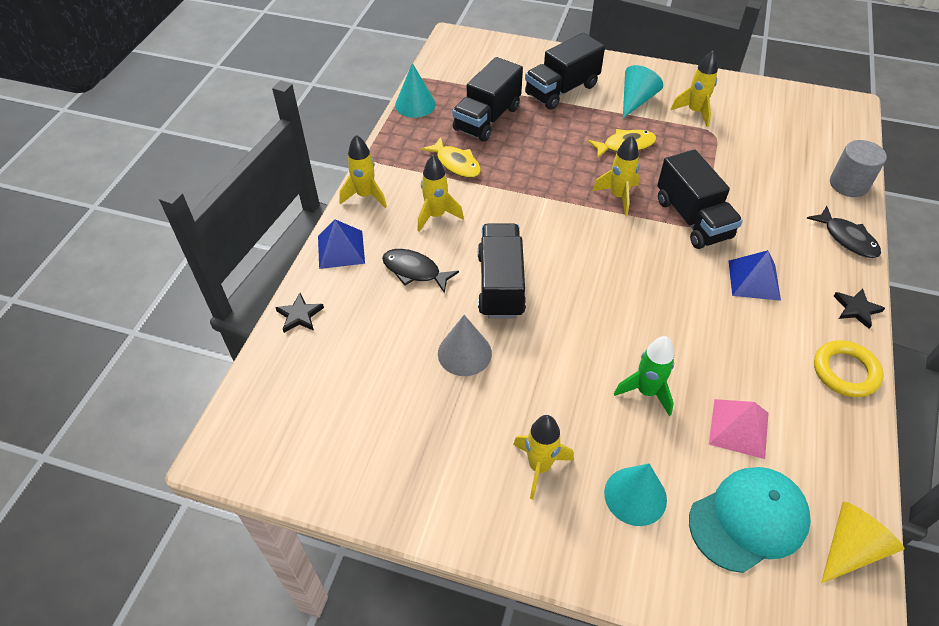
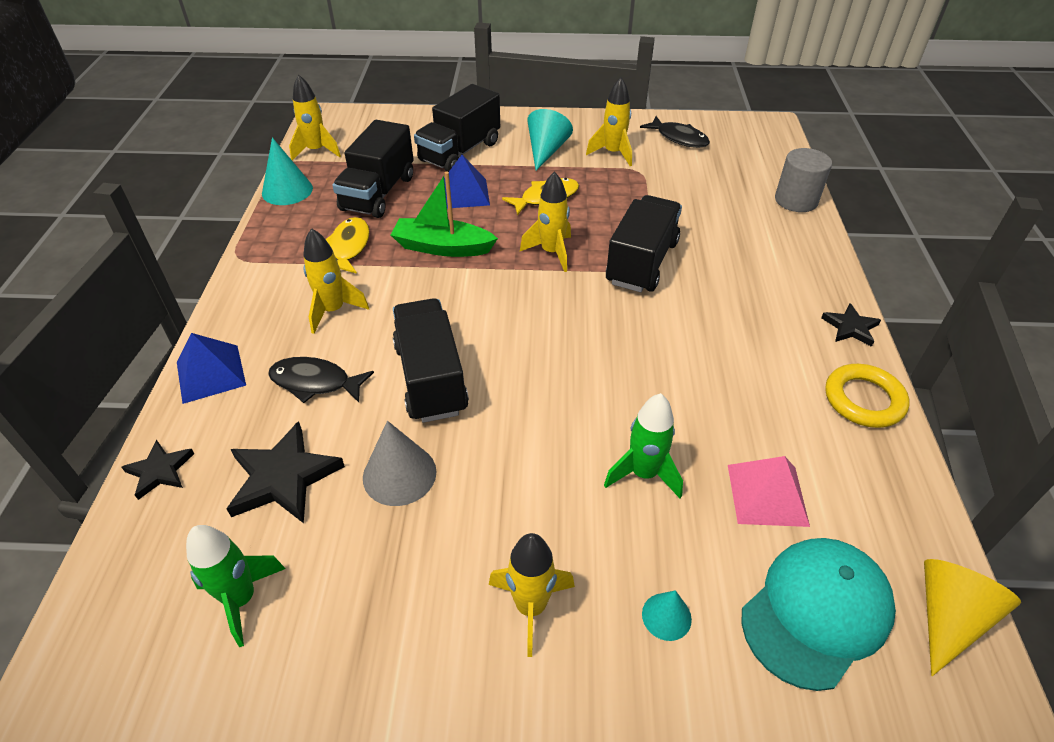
camera: 15 degrees left, 5 degrees down
(345, 415) = (241, 599): none -> green rocket
(365, 196) = (237, 303): yellow rocket -> yellow rocket (316, 151)
(382, 338) = (283, 477): none -> black star
(456, 163) = (349, 247): yellow fish -> yellow fish turned 120 degrees counterclockwise
(530, 176) = (442, 247): none -> green boat
(635, 496) = (666, 616): turquoise cone -> turquoise cone, size x0.58
(692, 219) = (642, 262): black truck -> black truck turned 120 degrees counterclockwise
(754, 280) = (729, 316): blue pyramid -> blue pyramid (464, 193)
(847, 238) = (814, 255): black fish -> black fish (679, 138)

